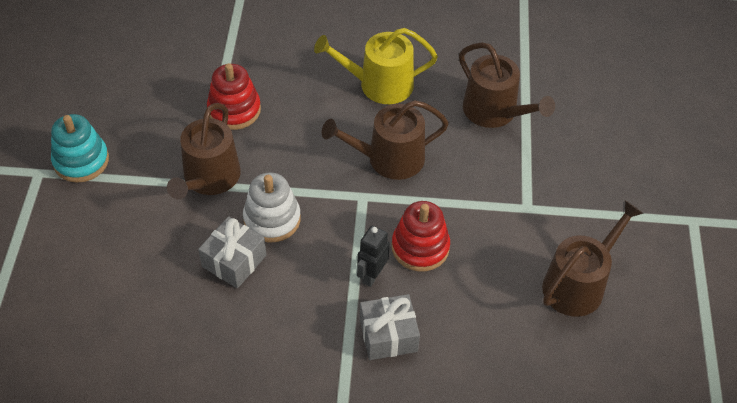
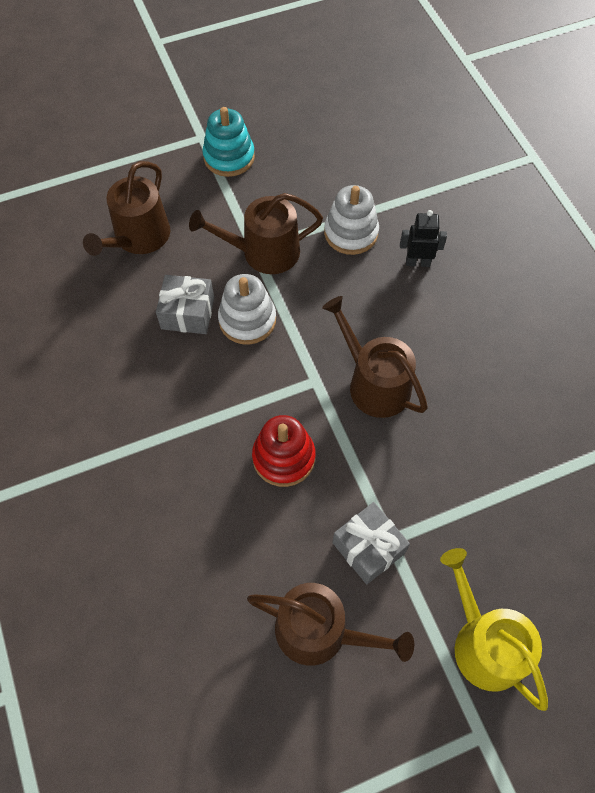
camera: 65 degrees right, 10 degrees up
(234, 110) = (351, 233): red stacking toy -> white stacking toy
(372, 275) = (229, 429): black robot -> black robot (417, 262)
(379, 84) = (462, 333): yellow watering can -> yellow watering can (483, 643)
(388, 335) = (170, 472): grey gift -> grey gift (368, 548)
(495, 112) = (499, 456): brown watering can -> brown watering can (138, 238)

